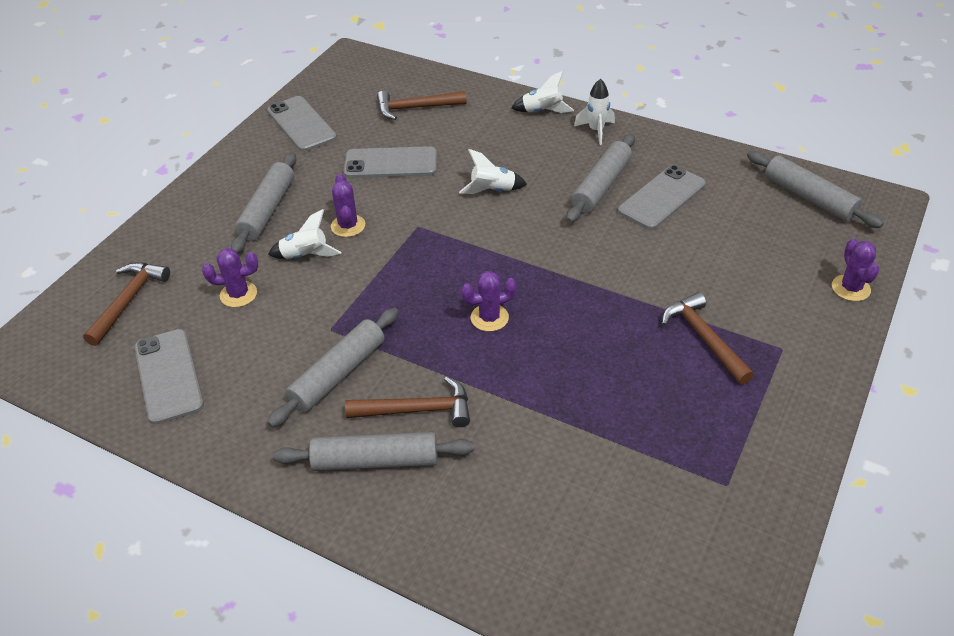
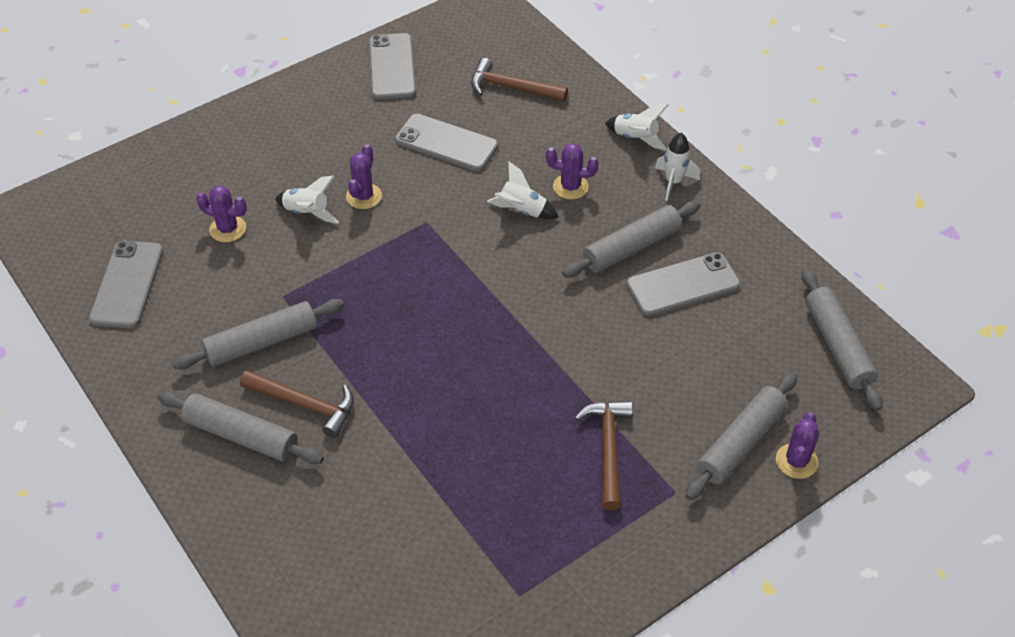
camera: 25 degrees right, 5 degrees up
(128, 301) = (136, 198): brown hammer -> none
(267, 210) = (304, 151): grey rolling pin -> grey rolling pin (741, 443)
(489, 318) = (426, 343): purple cactus -> purple cactus (570, 187)

